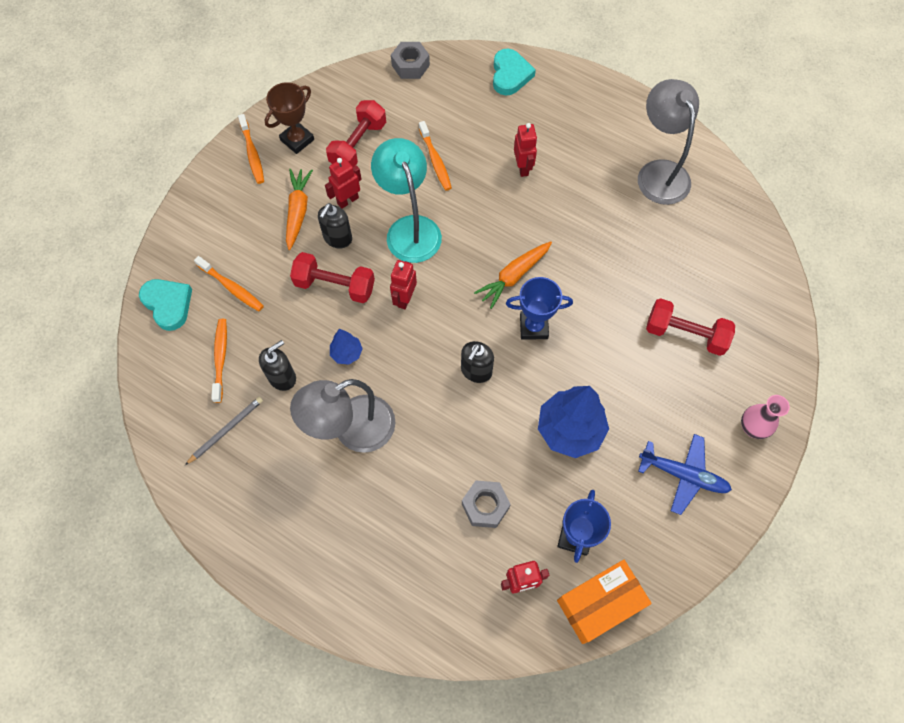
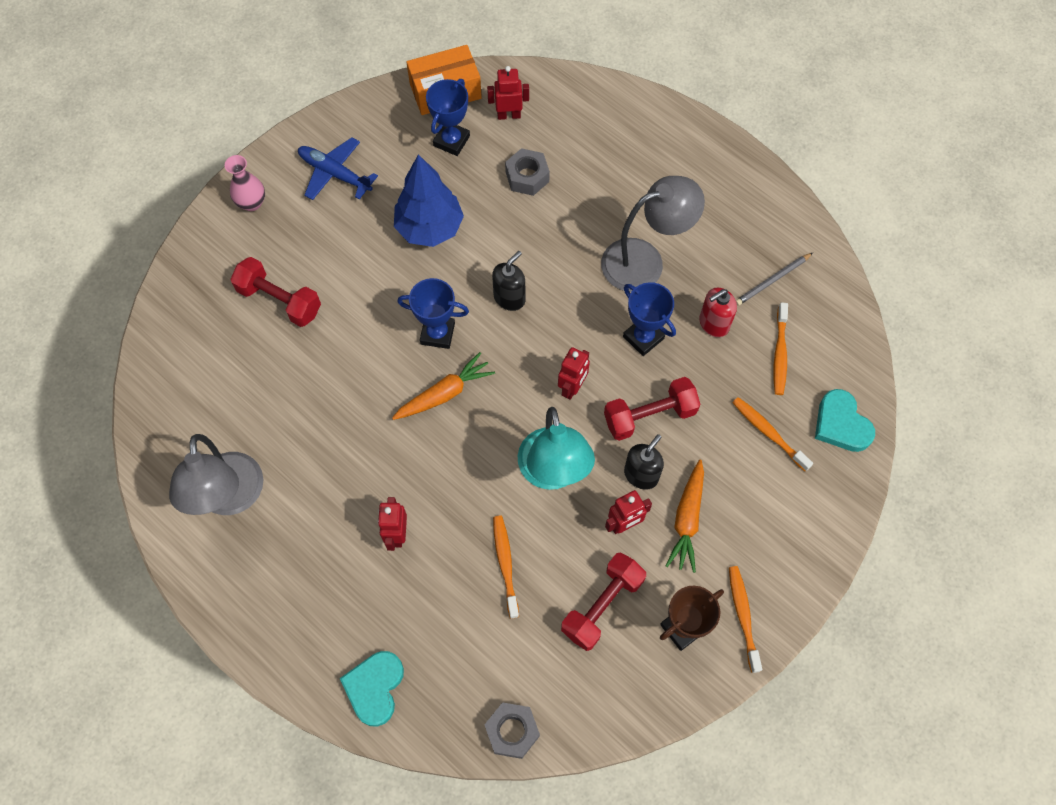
camera: 170 degrees left, 0 degrees up
(282, 377) = (713, 323): black soap dispenser -> red soap dispenser
(335, 285) = (649, 416): red dumbbell -> red dumbbell turned 45 degrees counterclockwise
(347, 353) = (643, 337): blue tree -> blue trophy

